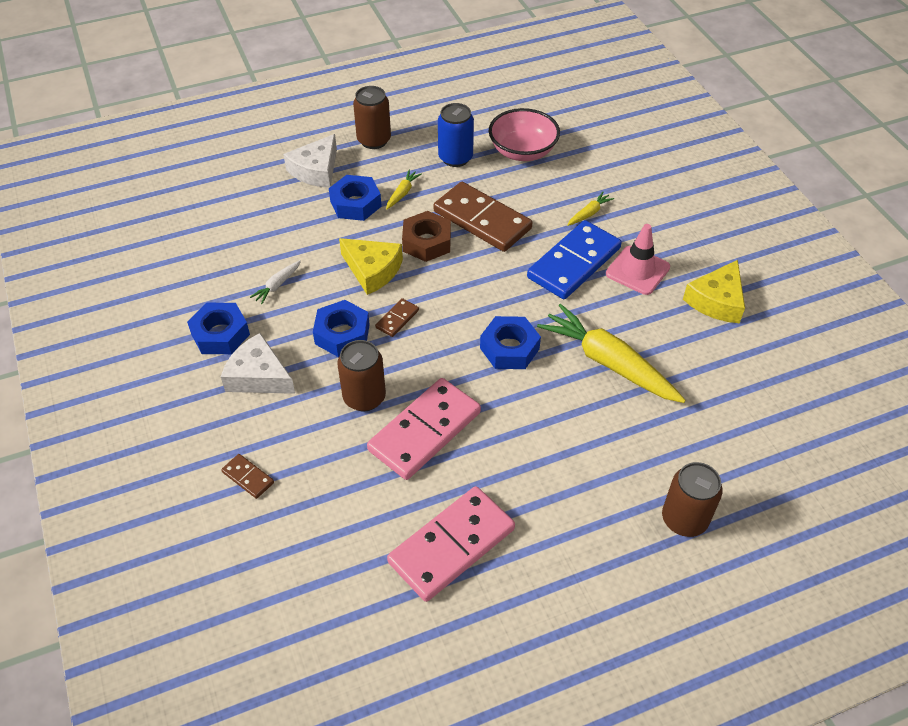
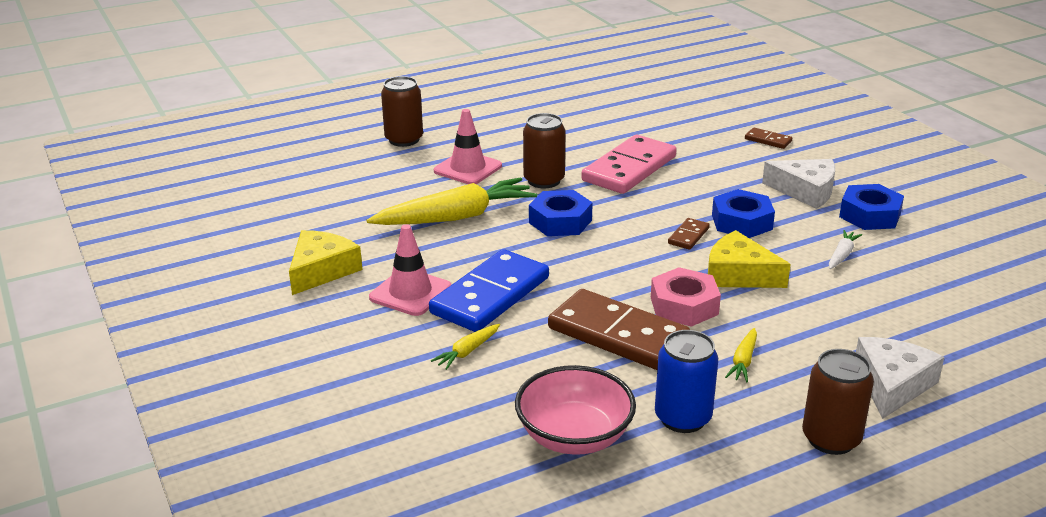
camera: 175 degrees right, 20 degrees down
(355, 204) = (803, 343): blue nut -> none
(364, 397) = (694, 184): brown can -> brown can (544, 180)
(426, 242) = (684, 306): brown nut -> pink nut
(451, 545) = (588, 121): pink domino -> none
(602, 447) = (468, 168): none -> pink traffic cone
(609, 363) = (455, 217): yellow carrot -> yellow carrot turned 60 degrees counterclockwise

